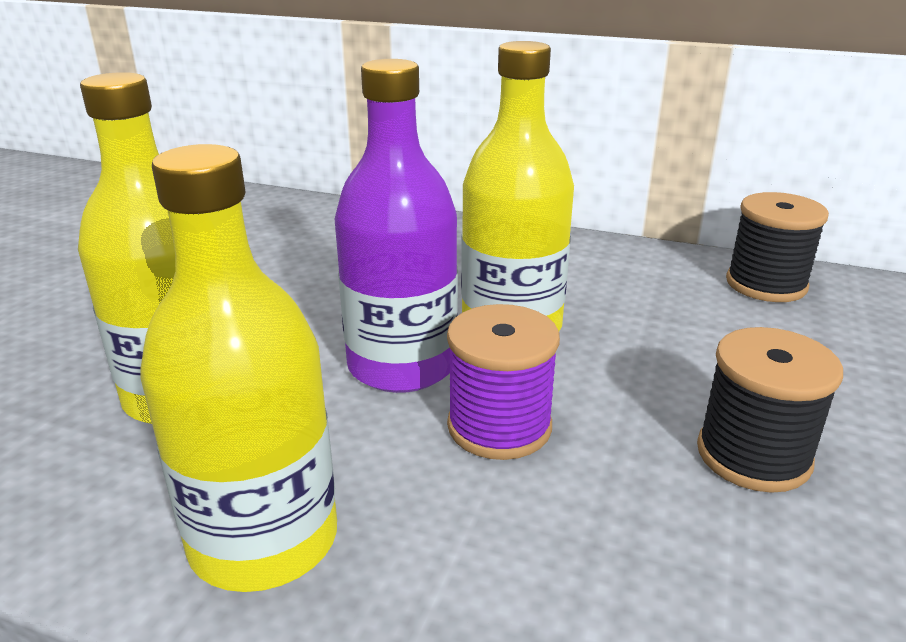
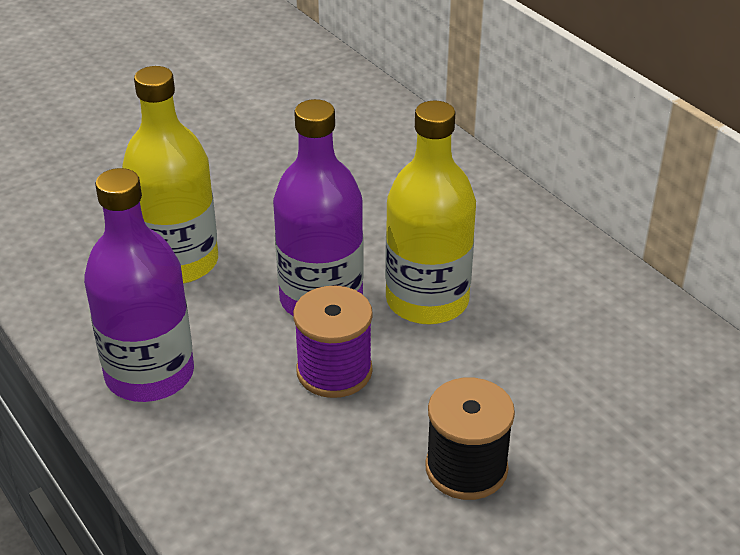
camera: 35 degrees right, 10 degrees up
(264, 540) = (150, 374): yellow bottle -> purple bottle
(766, 284) = (680, 354): black spool -> none

